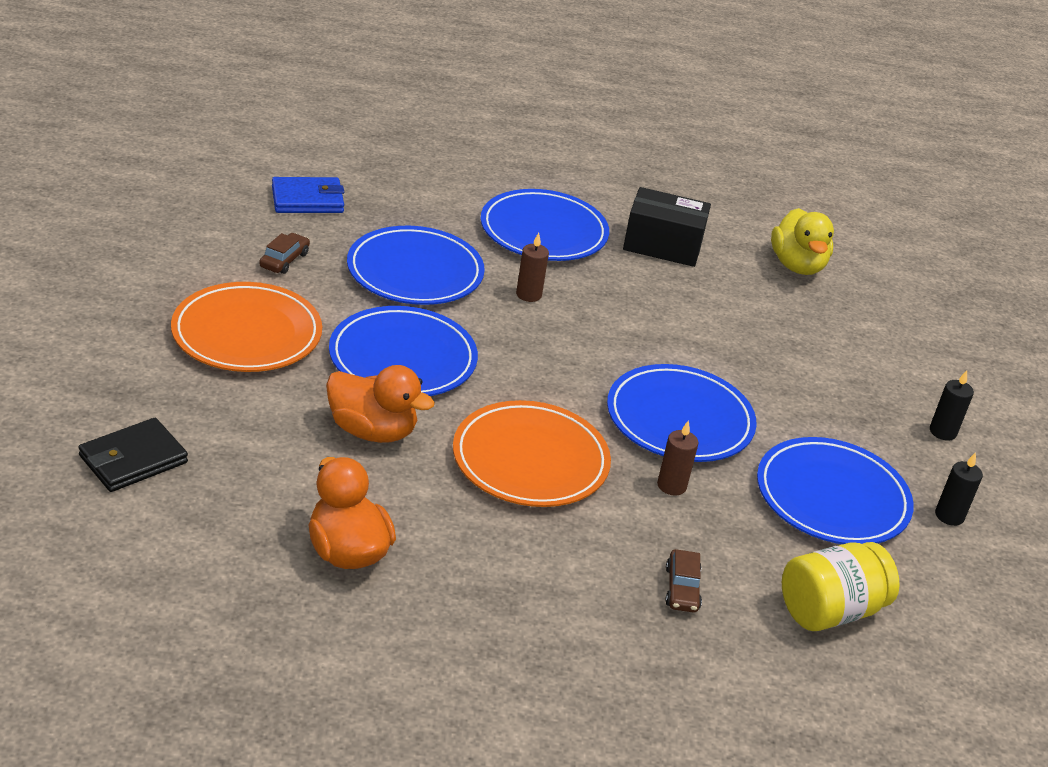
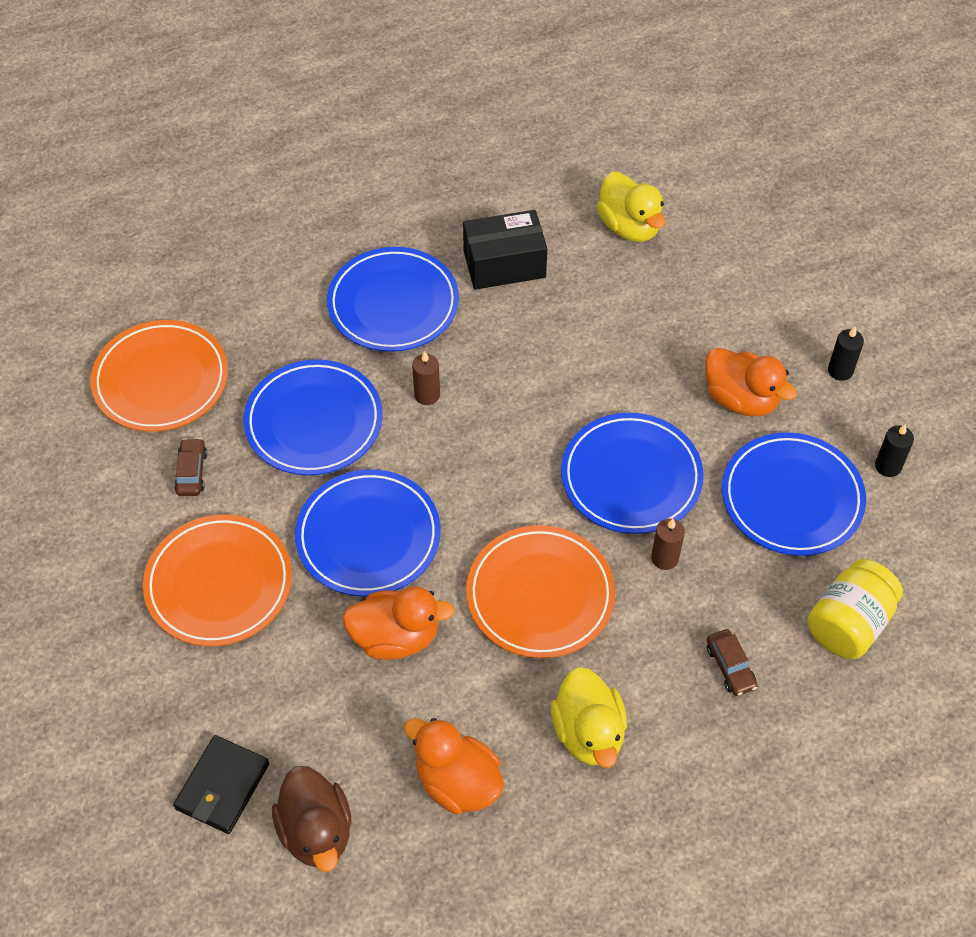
camera: 20 degrees left, 20 degrees up
(188, 526) = (316, 831): none -> brown duck
(307, 199) = (161, 380): blue wallet -> orange plate
(502, 573) = (588, 733): none -> yellow duck
(827, 411) = (741, 399): none -> orange duck

